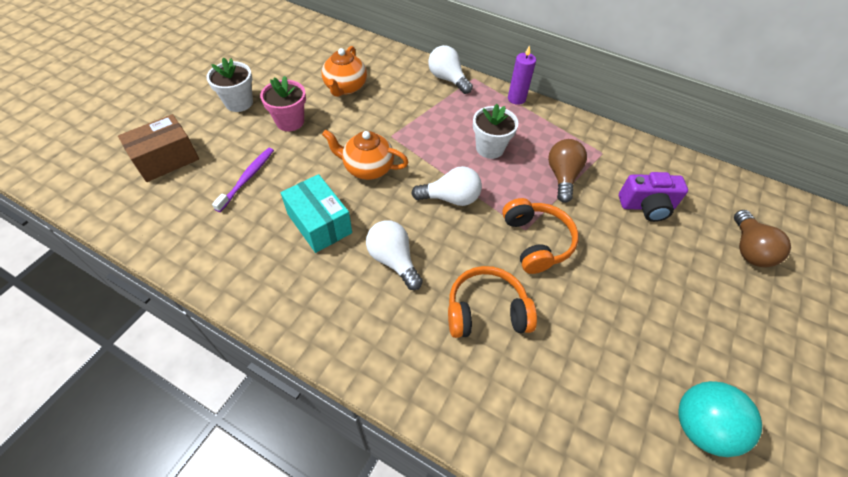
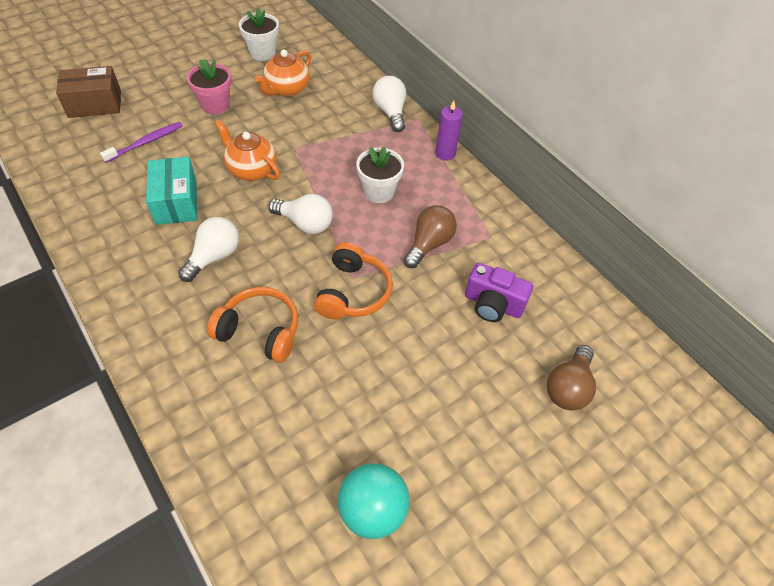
camera: 25 degrees right, 0 degrees up
(239, 103) = (184, 74): white flower pot -> white flower pot (262, 53)
(393, 260) = (214, 256): white light bulb -> white light bulb turned 45 degrees clockwise

